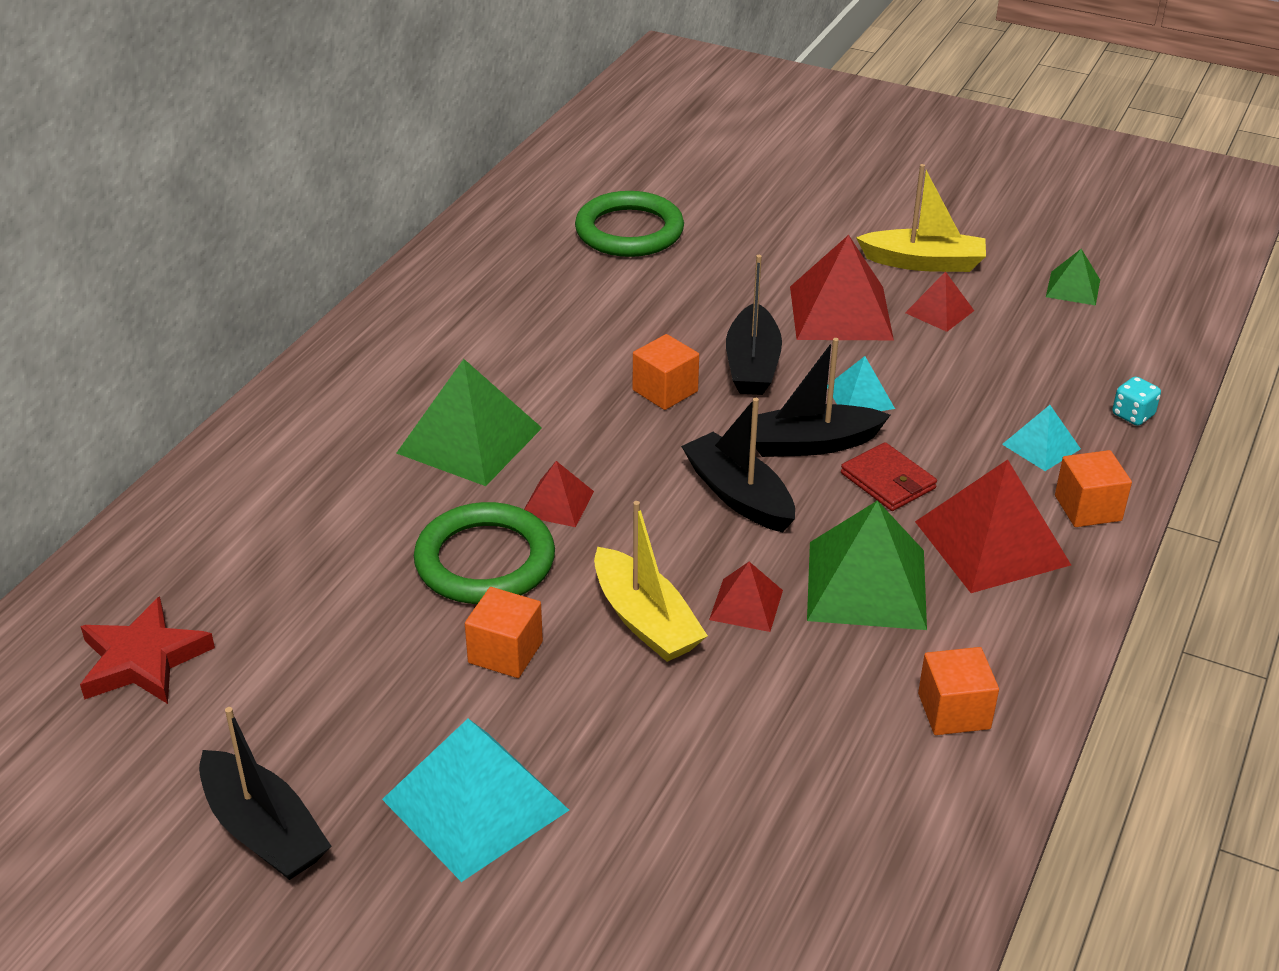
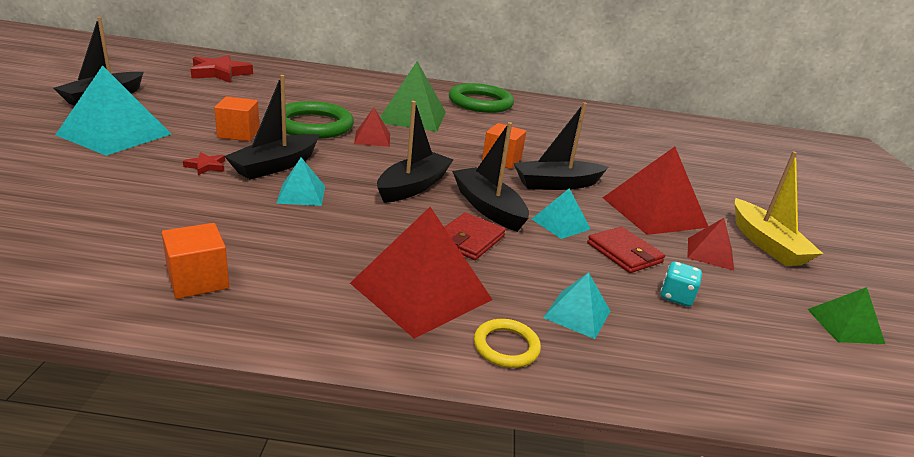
camera: 65 degrees right, 10 degrees down
(629, 231) = (649, 142): green ring -> green ring (480, 103)
(634, 695) = (206, 166): none -> red star
(645, 621) = (275, 166): yellow boat -> black boat
(746, 604) = (301, 194): red pyramid -> turquoise pyramid
(866, 585) = (340, 236): green pyramid -> none
(931, 372) = (624, 253): none -> red wallet
(1088, 508) = (506, 346): orange cube -> yellow ring
(1132, 415) = (683, 374): turquoise dice -> turquoise dice (676, 297)

